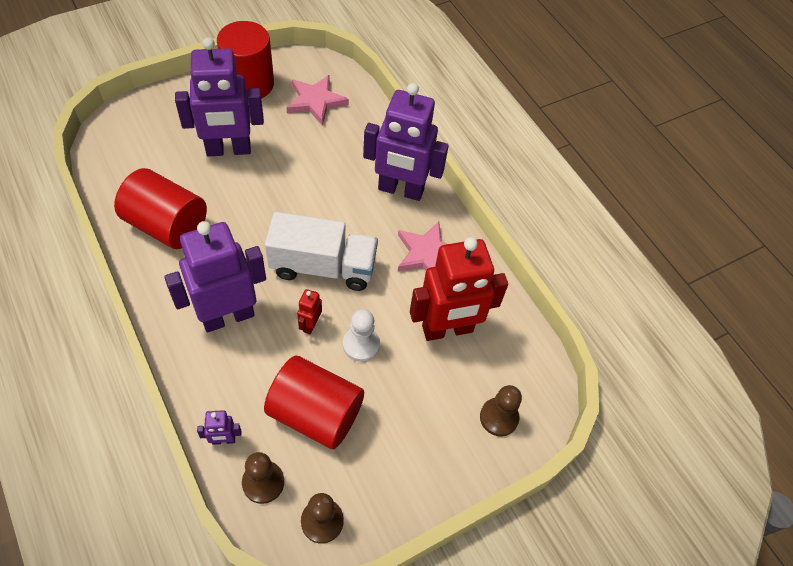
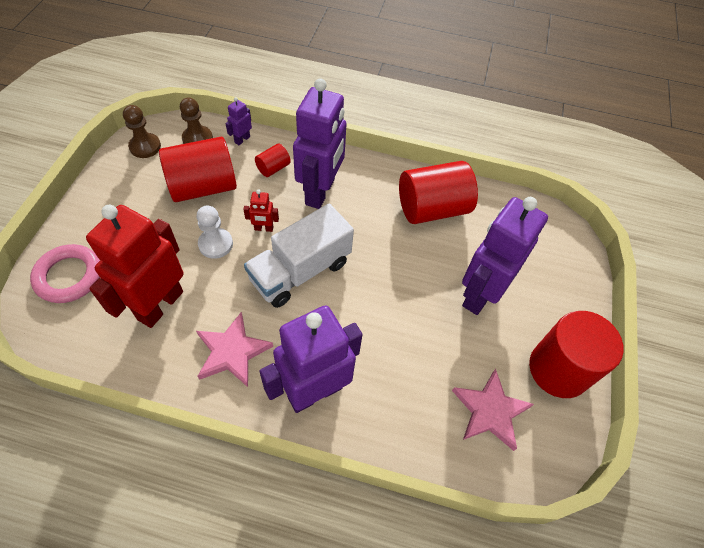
camera: 135 degrees right, 0 degrees up
(235, 377) = (273, 168): none -> red cylinder
(310, 325) = (263, 228): red robot -> red robot turned 120 degrees clockwise
(499, 417) = (69, 276): brown pawn -> pink ring

